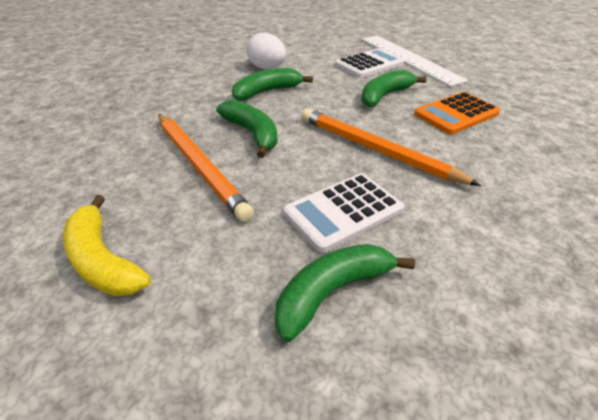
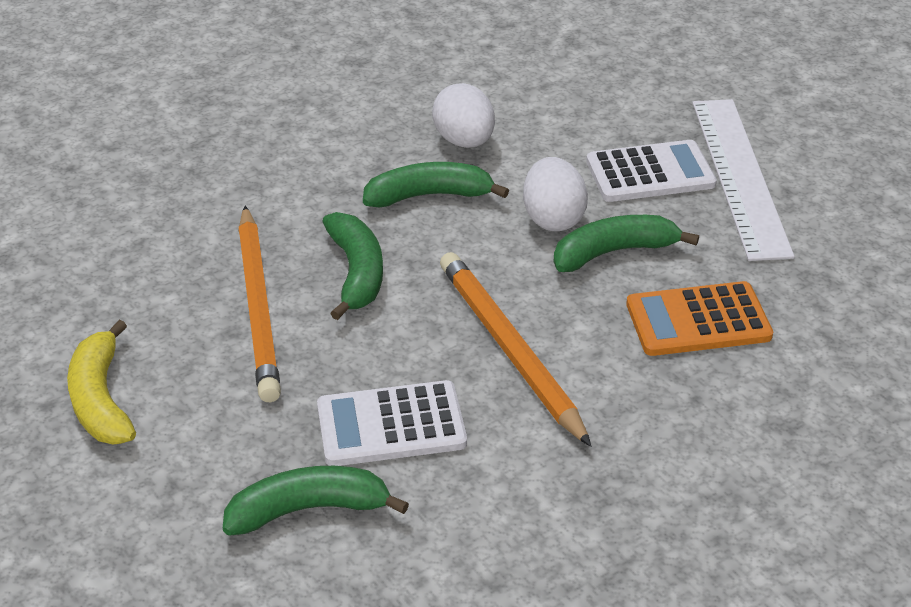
camera: 25 degrees right, 0 degrees up
(341, 89) = (553, 218): none -> white egg

